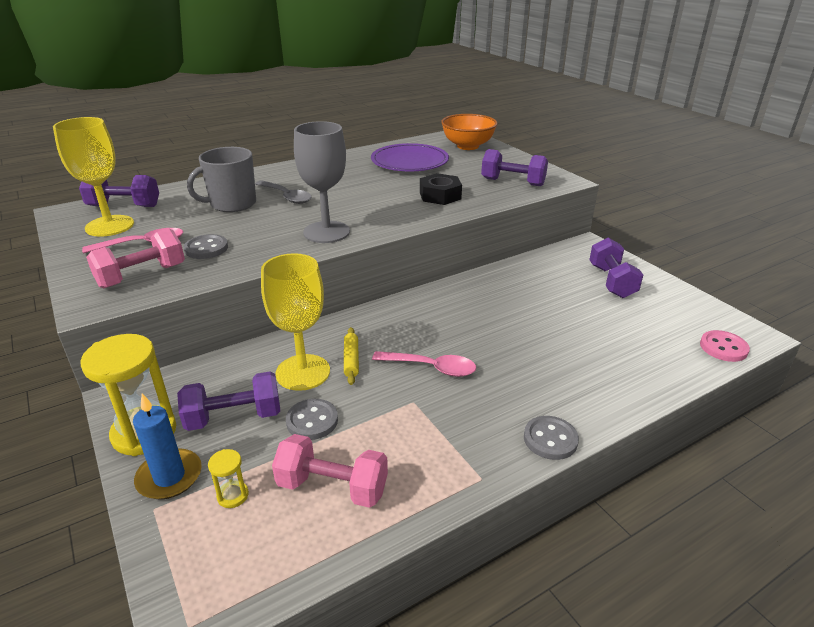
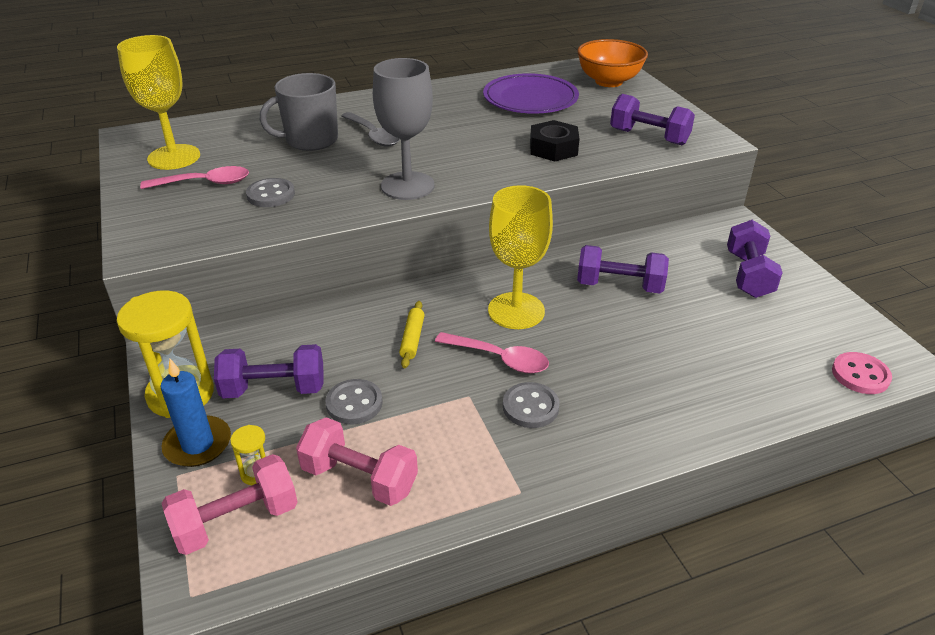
camera: 10 degrees right, 5 degrees up
(124, 206) = (193, 133): purple dumbbell -> purple dumbbell (619, 286)
(142, 276) = (197, 222): pink dumbbell -> pink dumbbell (236, 521)
(303, 372) = (356, 347): yellow goblet -> yellow goblet (516, 311)
(550, 439) = (611, 458): grey button -> grey button (530, 407)

